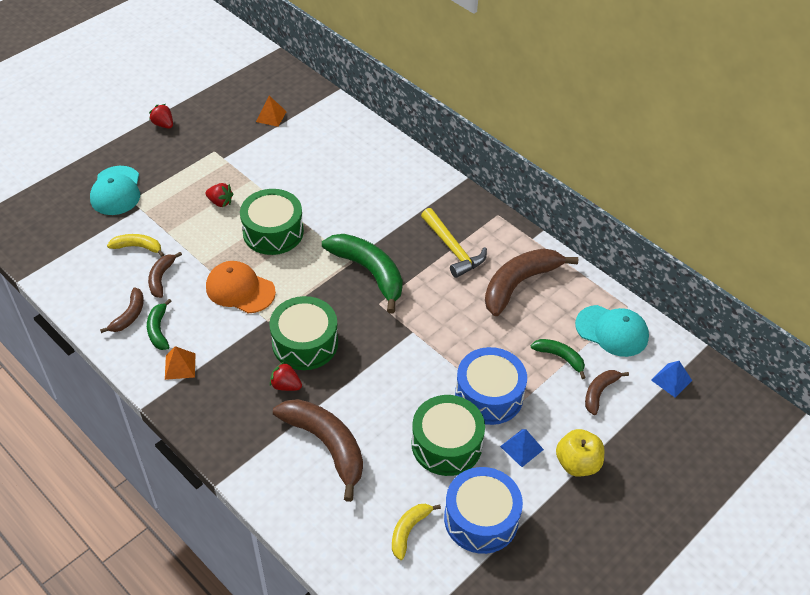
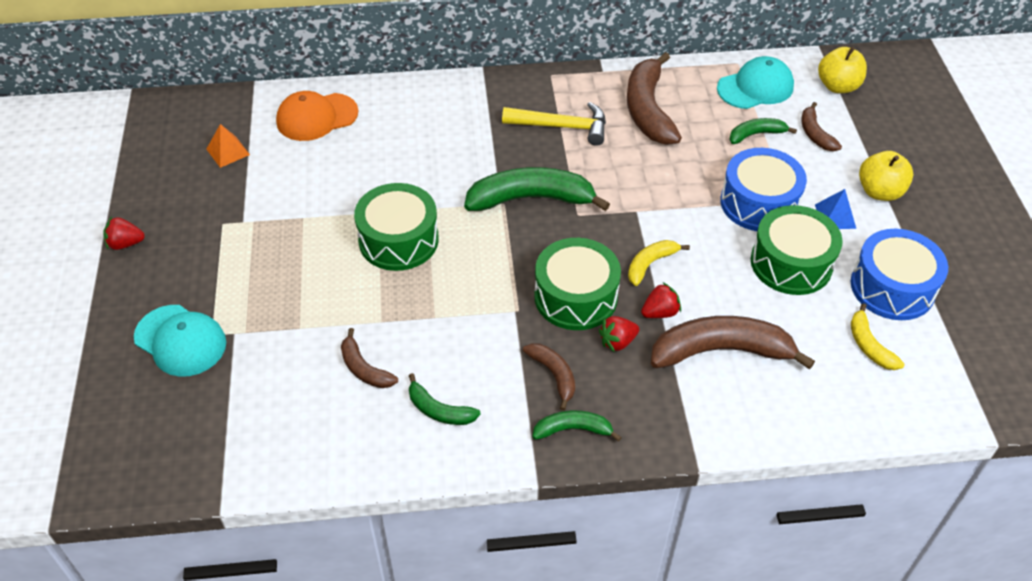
camera: 50 degrees left, 0 degrees up
(129, 315) = (390, 426): brown banana -> brown banana (554, 375)
(138, 247) = (293, 366): yellow banana -> yellow banana (650, 264)
(180, 366) = (509, 418): orange pyramid -> none
(196, 402) = (573, 429): none -> green banana
(220, 202) = (306, 259): red strawberry -> red strawberry (660, 312)
(240, 289) = (451, 309): orange cap -> orange cap (317, 117)
(671, 380) = (838, 86): blue pyramid -> yellow apple

